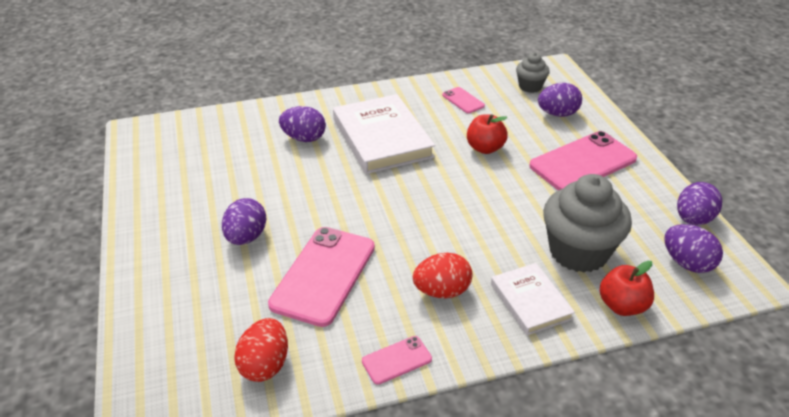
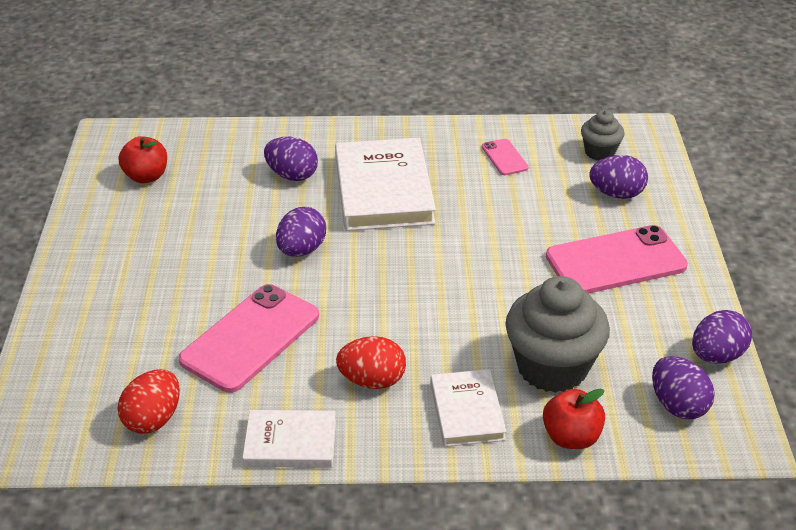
camera: 15 degrees right, 0 degrees up
(246, 237) = (184, 280): purple egg -> purple egg (301, 250)
(396, 360) = (290, 443): pink phone -> white book
(485, 148) = (502, 223): red apple -> red apple (146, 177)

